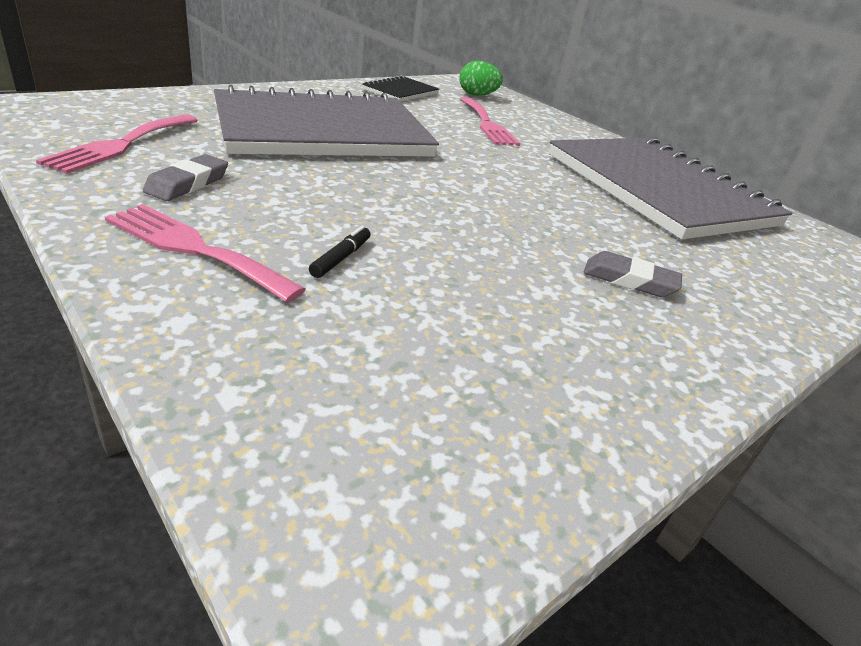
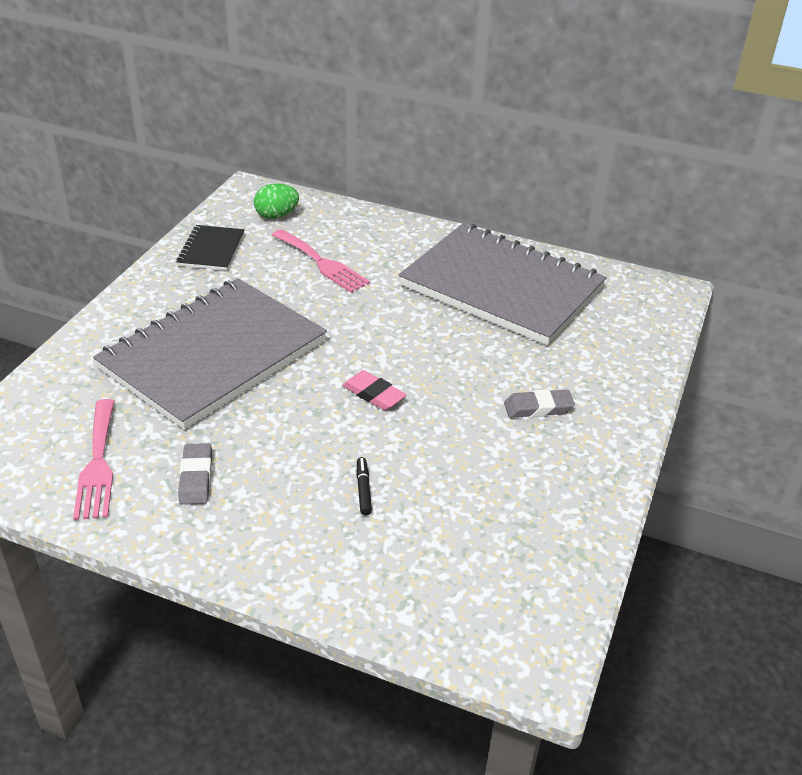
camera: 25 degrees left, 5 degrees up
(195, 249) = (274, 534): pink fork -> none
(442, 202) = (373, 394): none -> pink eraser

